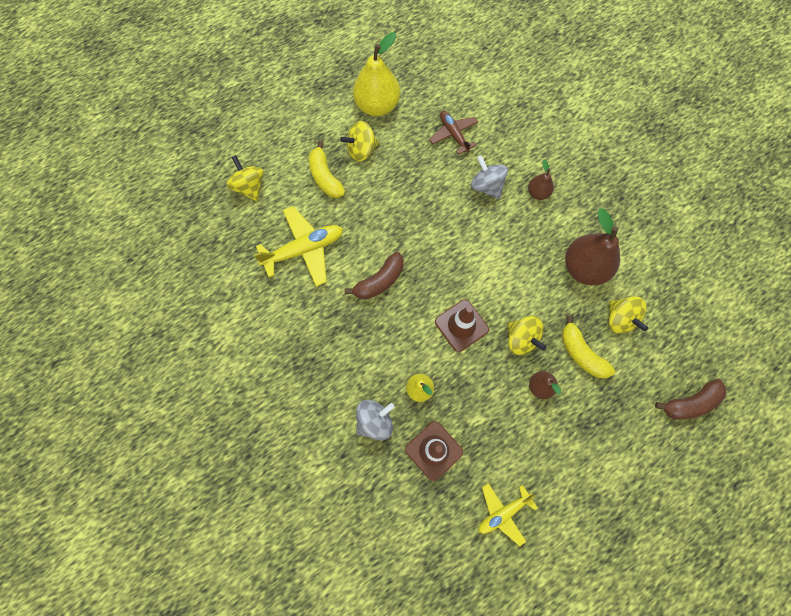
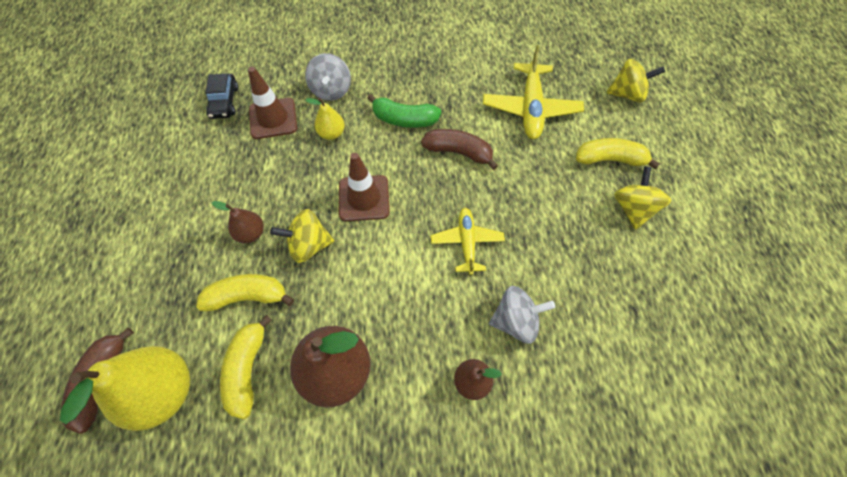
camera: 120 degrees right, 10 degrees down
(371, 339) = (404, 119): none -> green banana
(377, 105) = (696, 256): yellow pear -> yellow pear (164, 392)
(379, 281) = (458, 152): brown banana -> brown banana turned 120 degrees clockwise
(442, 511) = (224, 102): none -> black car
(453, 134) = (614, 324): brown plane -> none
(503, 512) = (182, 141): yellow plane -> yellow plane (467, 242)
(620, 319) = (247, 369): yellow spinning top -> yellow banana

